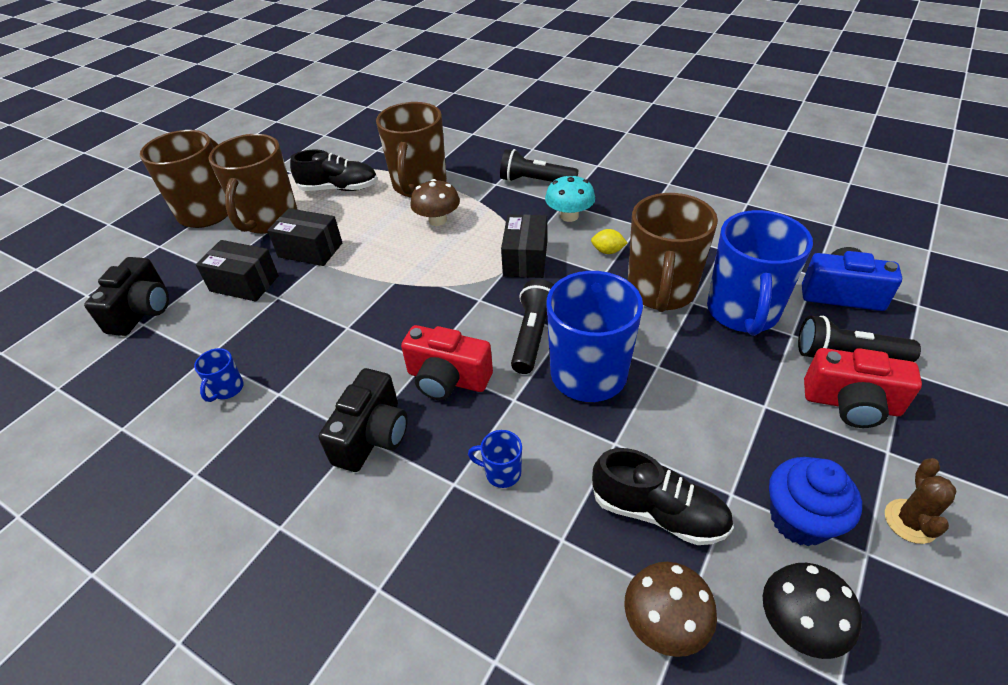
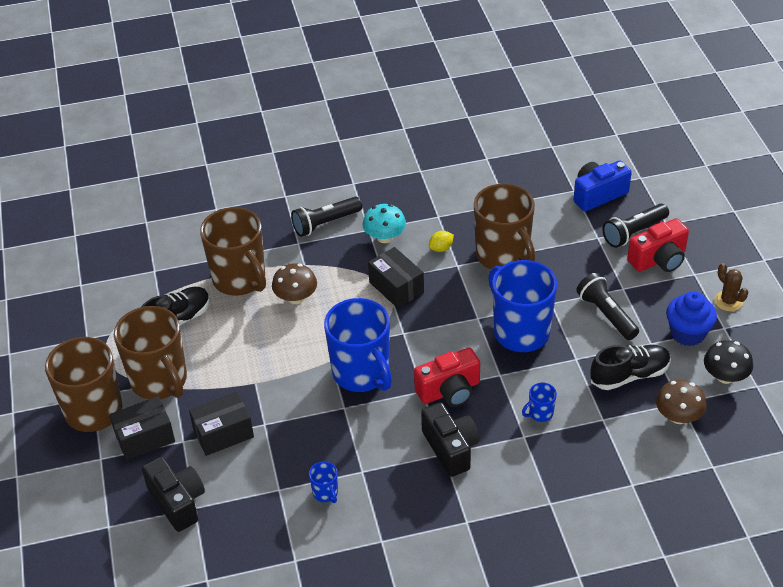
camera: 45 degrees left, 0 degrees up
(310, 250) = (234, 379): black box -> black box (145, 438)
(533, 336) = (465, 332): black flashlight -> black flashlight (606, 314)
(742, 312) = (560, 240): blue mug -> blue mug (362, 374)

